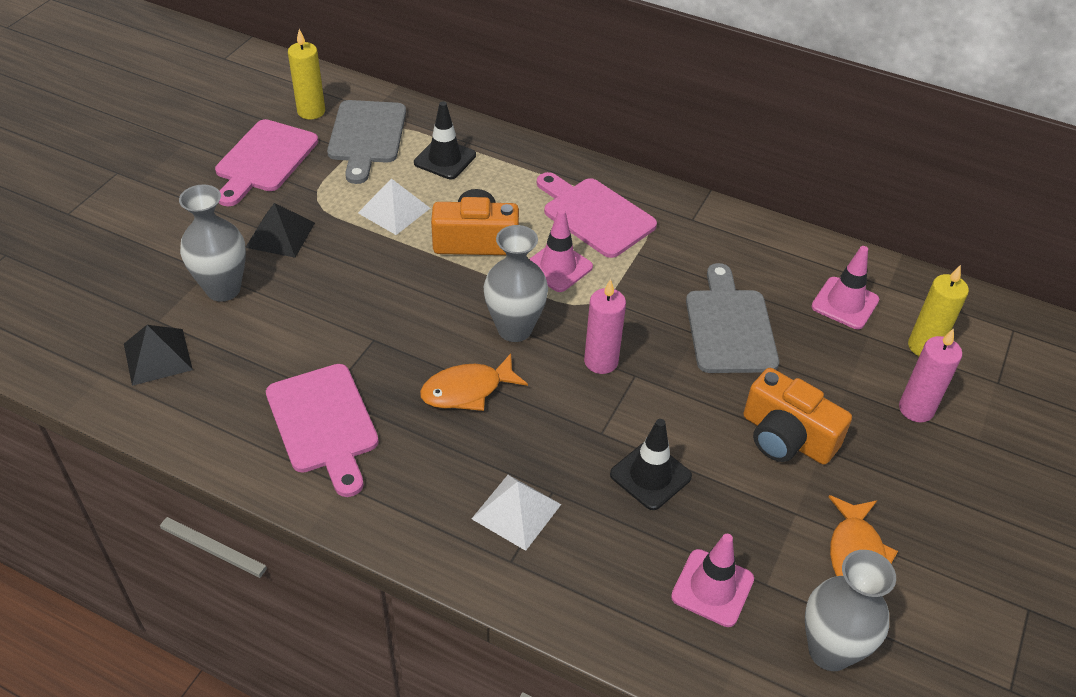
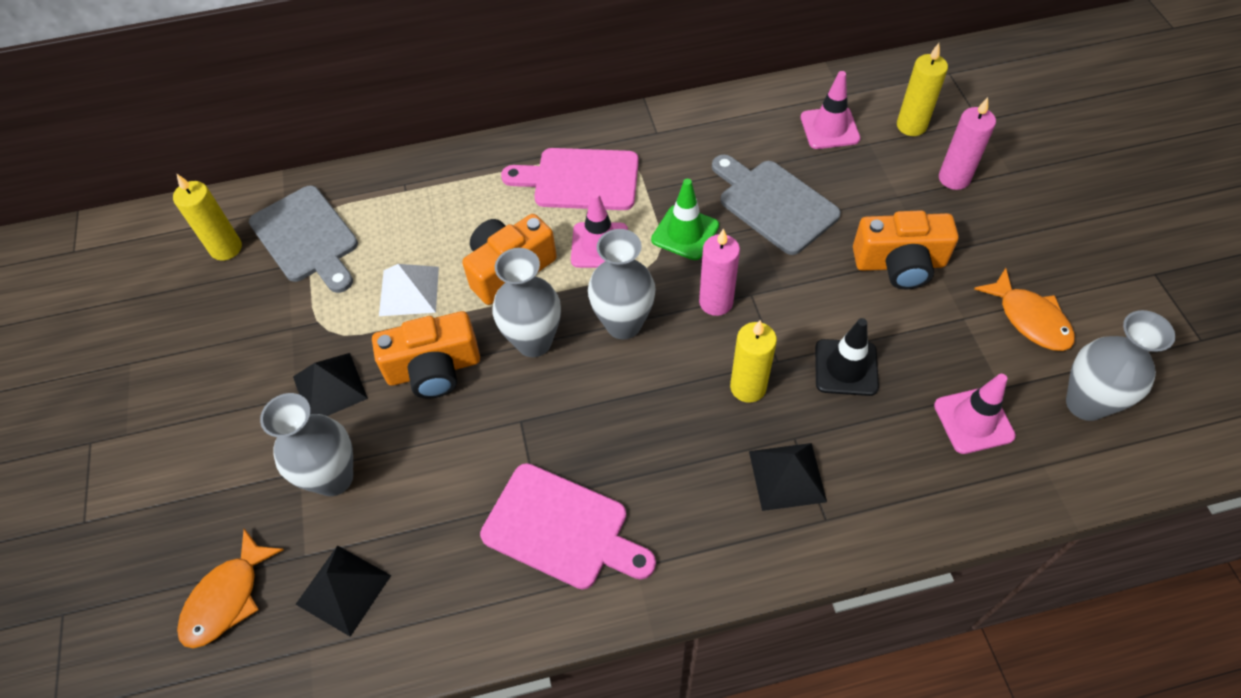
camera: 35 degrees left, 10 degrees up
(264, 160) = (232, 326): pink cutting board -> none
(355, 268) = (434, 369): none -> orange camera
(439, 297) = (534, 342): none -> grey vase
(445, 159) = (402, 213): black traffic cone -> none
(467, 390) = (643, 405): orange fish -> orange fish (227, 598)
(516, 511) = (787, 476): white pyramid -> black pyramid
(557, 433) = (748, 387): none -> yellow candle
(633, 300) = (685, 233): none -> green traffic cone

